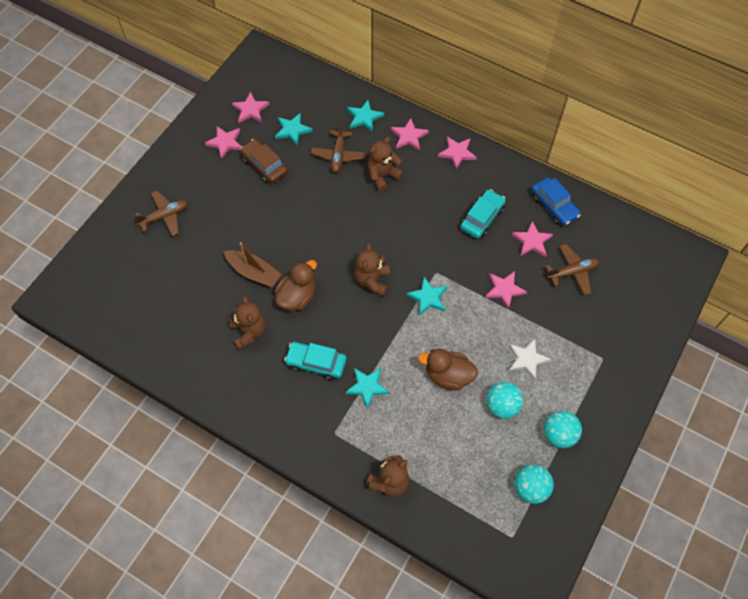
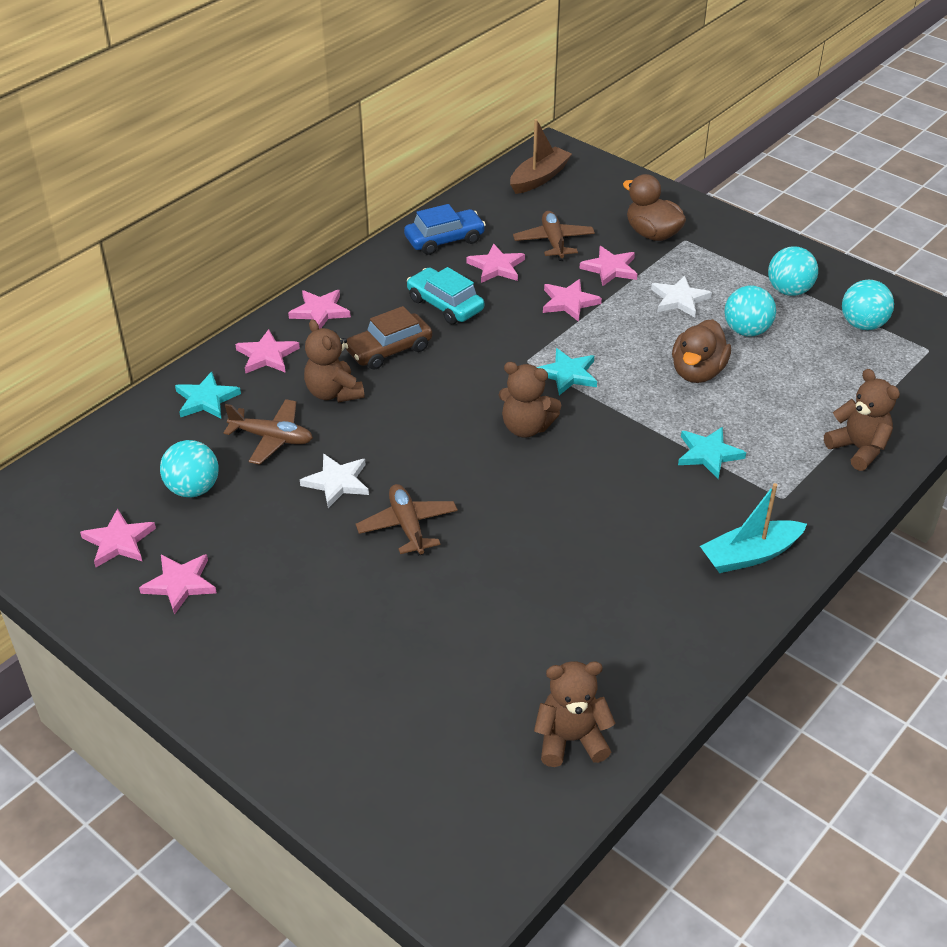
camera: 80 degrees left, 20 degrees down
(164, 216) = (320, 688): brown plane -> brown plane (407, 526)
(249, 332) = (595, 582): brown teddy bear -> brown teddy bear (571, 739)
(254, 272) = (478, 566): brown boat -> brown boat (539, 178)
(264, 165) = (256, 533): brown car -> brown car (389, 350)
(281, 415) = (750, 555): none -> turquoise boat
(292, 130) = (193, 489): turquoise star -> turquoise ball
(297, 297) = (538, 516): brown duck -> brown duck (652, 234)
(308, 193) = (337, 482): none -> white star
(316, 363) = (663, 505): turquoise car -> none
(551, 311) = (610, 268): none -> pink star

